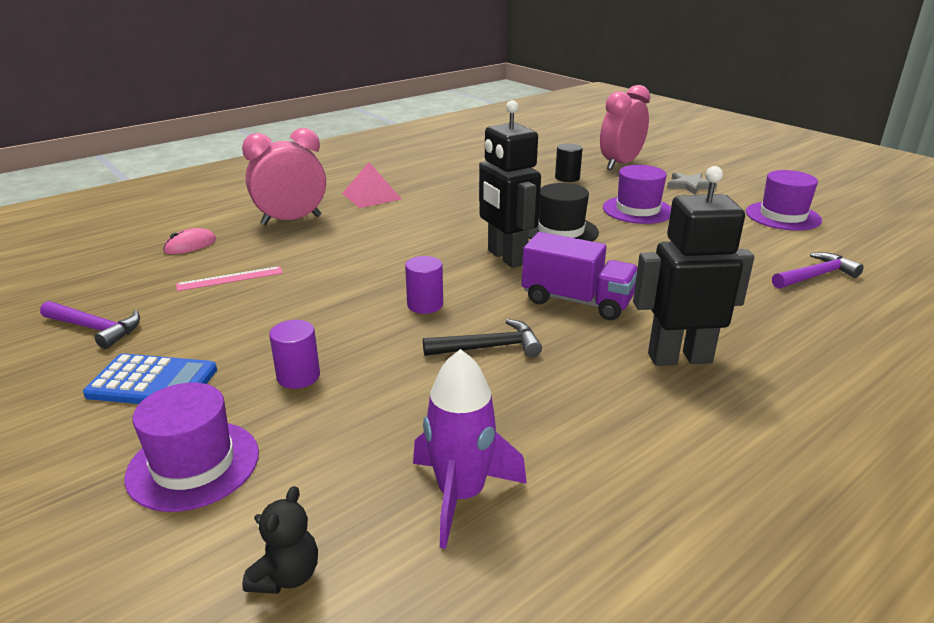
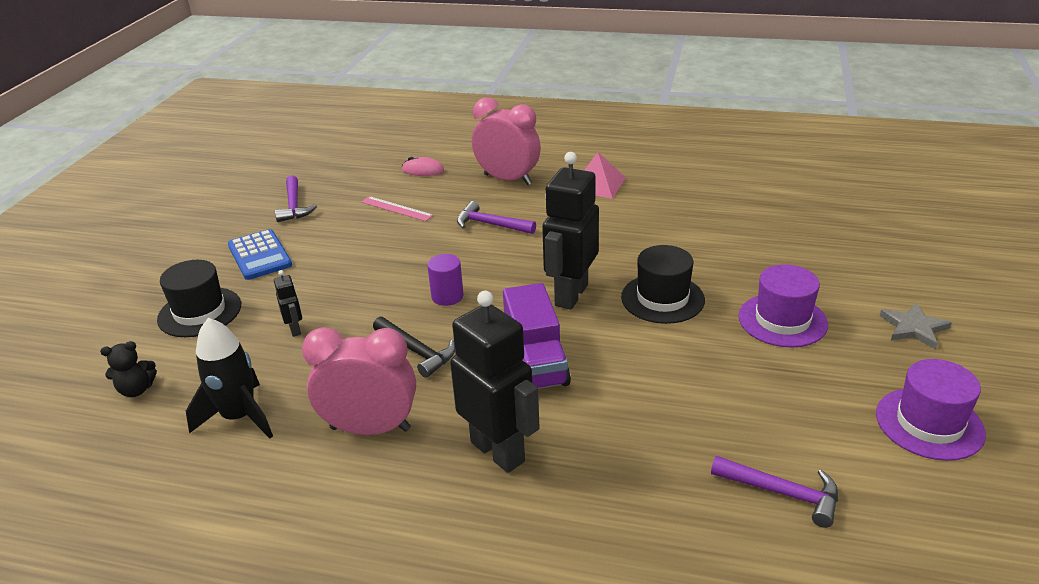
camera: 55 degrees right, 5 degrees up
(193, 464) = (200, 312): purple hat -> black hat
(298, 376) = (308, 297): purple cylinder -> none
(347, 250) = (490, 225): none -> purple hammer
(347, 404) = (295, 329): none -> black robot
(461, 495) = (239, 417): purple rocket -> black rocket
(567, 178) = (798, 249): black cylinder -> none
(620, 164) = (897, 263): pink clock -> pink clock (370, 429)

